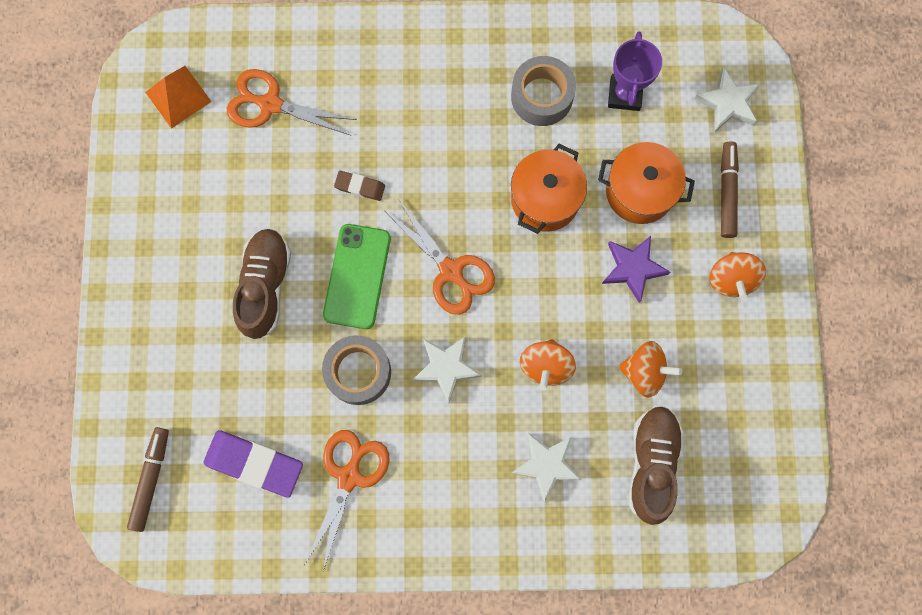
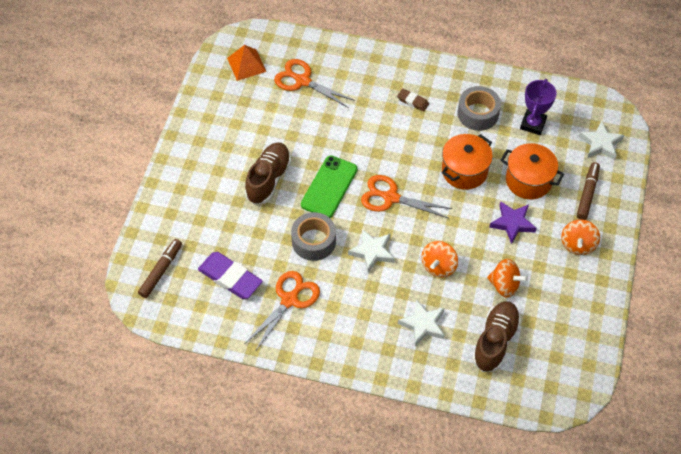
camera: 15 degrees right, 20 degrees down
(360, 187) = (346, 138): brown eraser -> brown eraser (413, 101)
(451, 271) = (391, 197): orange scissors -> orange scissors turned 135 degrees clockwise

